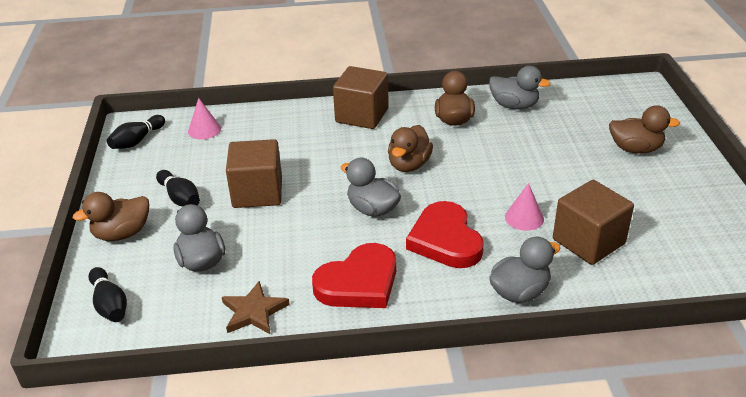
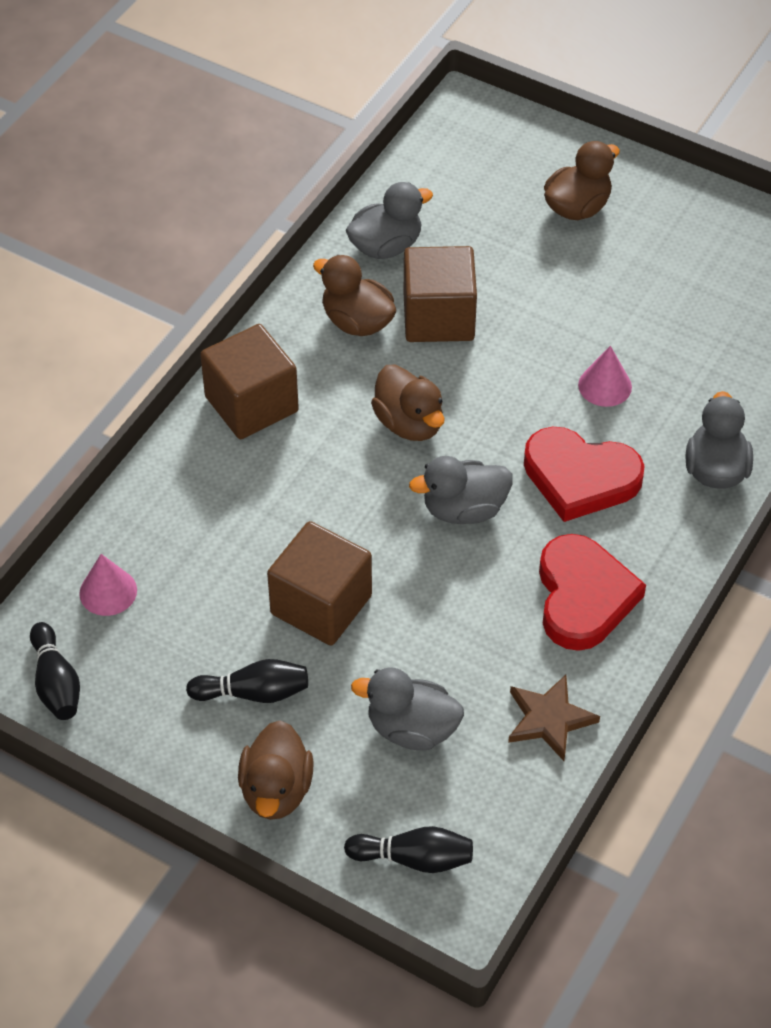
camera: 55 degrees left, 15 degrees up
(588, 241) = (690, 361): brown cube -> brown cube (438, 317)

